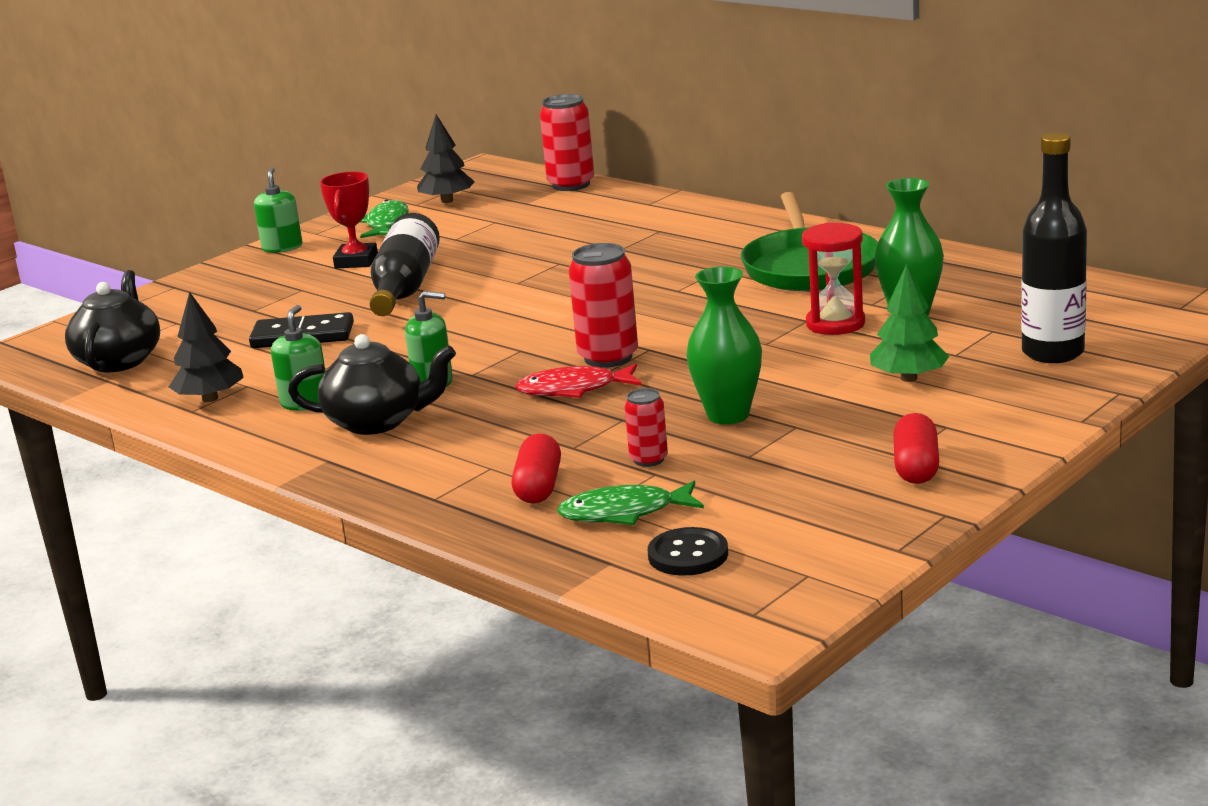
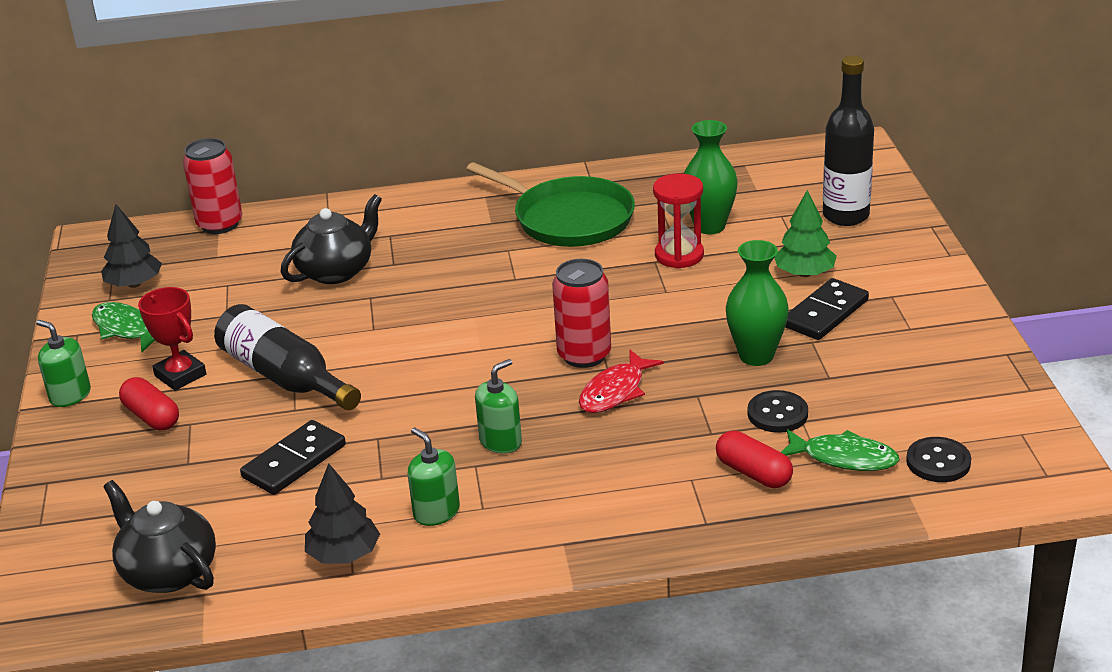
camera: 50 degrees left, 10 degrees up
(377, 422) = (531, 494): black teapot -> black teapot (336, 271)
(624, 513) = (844, 458): green fish -> green fish turned 105 degrees counterclockwise
(648, 459) = (777, 414): red can -> black button
(856, 412) = (825, 313): none -> black domino
(916, 467) = (932, 332): red capsule -> red capsule (152, 417)

